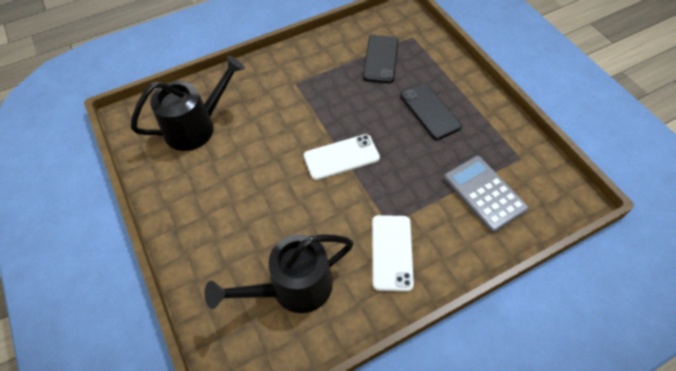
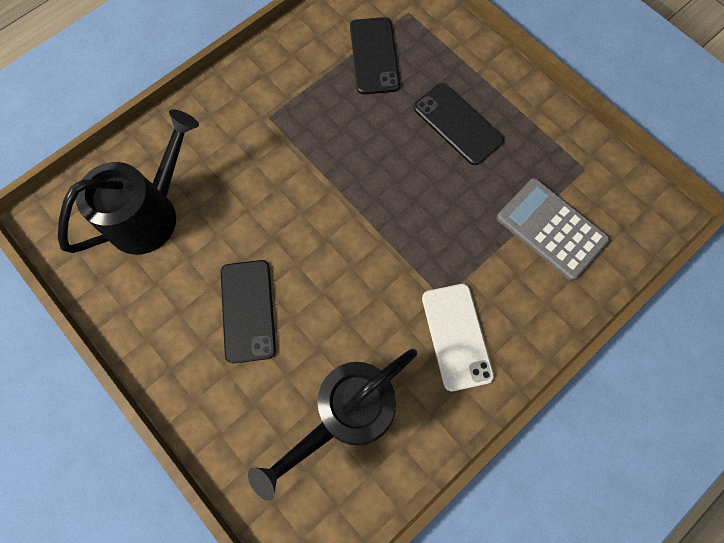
camera: 15 degrees left, 15 degrees up
(243, 202) = (248, 310): none -> black phone
(341, 157) = (359, 217): white phone -> none

